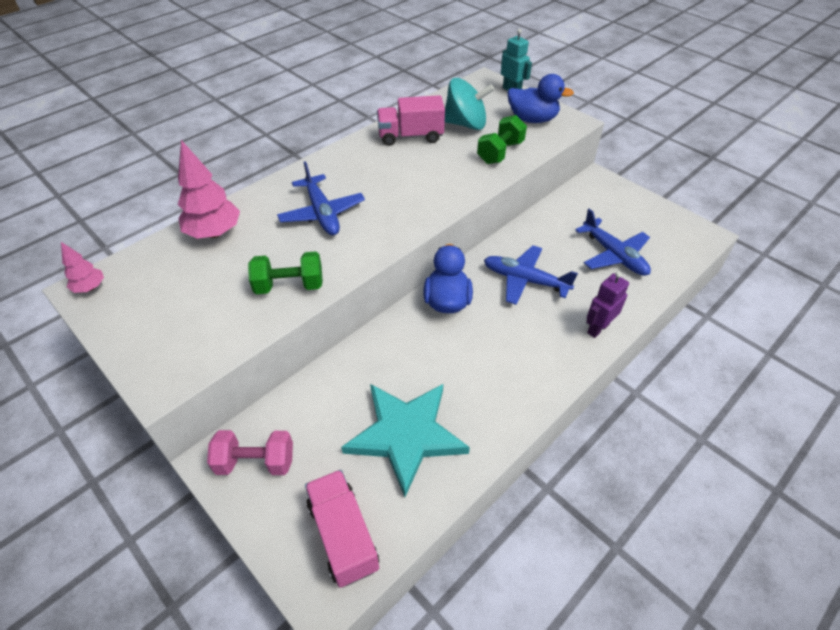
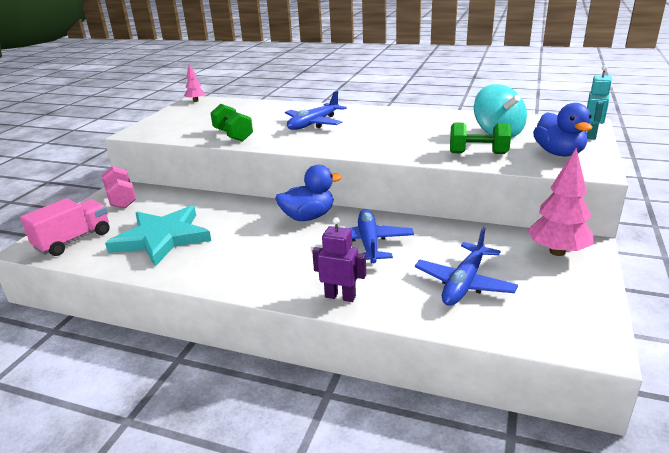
camera: 65 degrees right, 20 degrees down
(214, 233) = (264, 108): pink tree -> pink tree (557, 251)
(410, 136) = (445, 122): pink truck -> none

